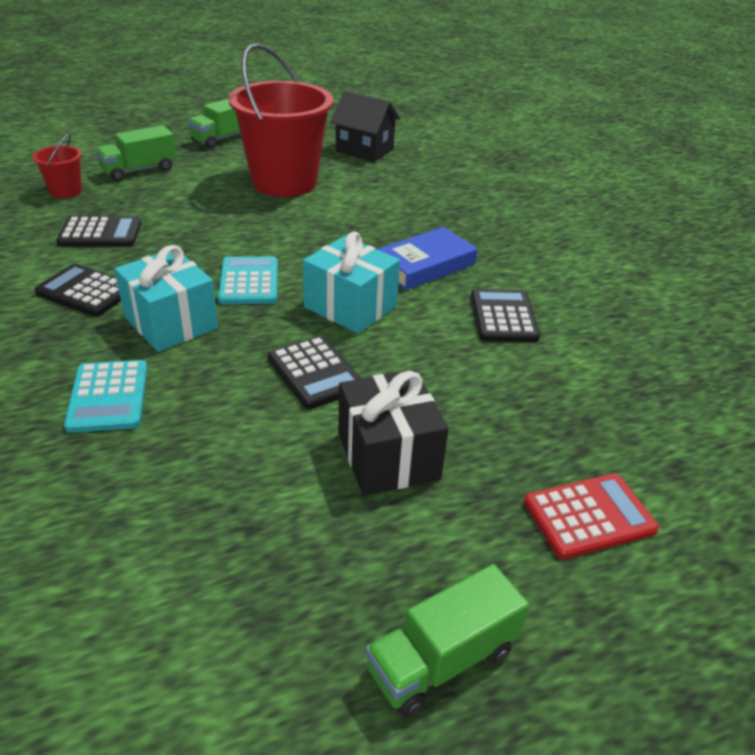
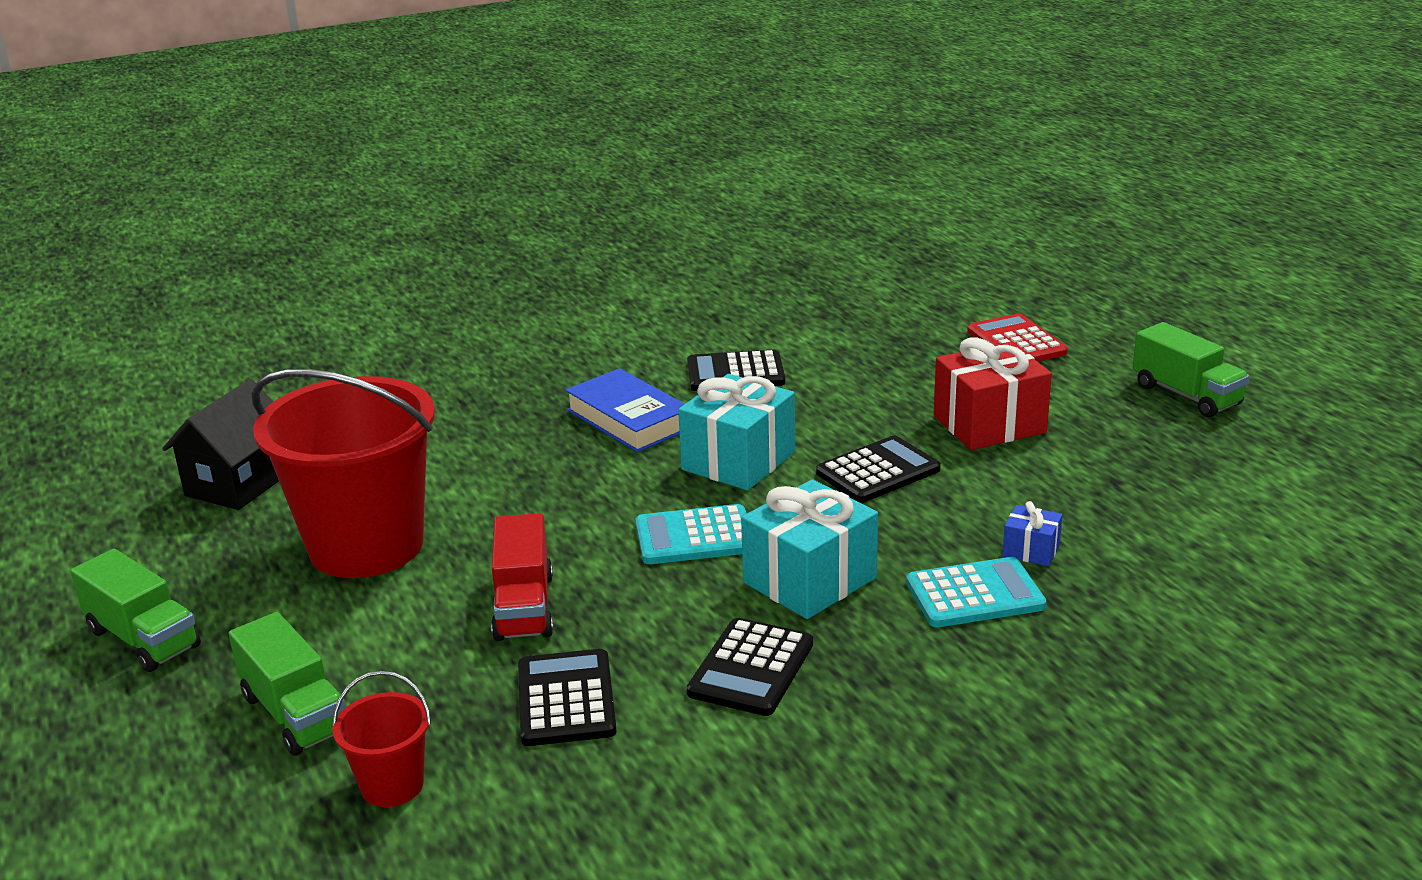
camera: 90 degrees left, 10 degrees down
(153, 440) = (1031, 550): none -> blue gift
(197, 223) = (524, 607): none -> red truck
(388, 456) = (989, 424): black gift -> red gift

